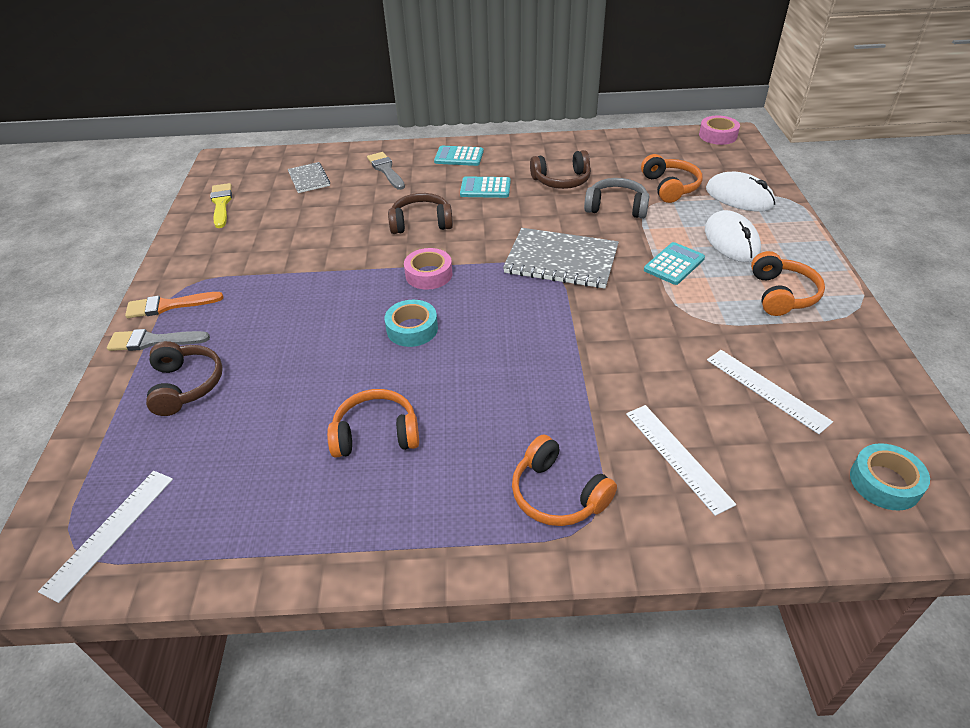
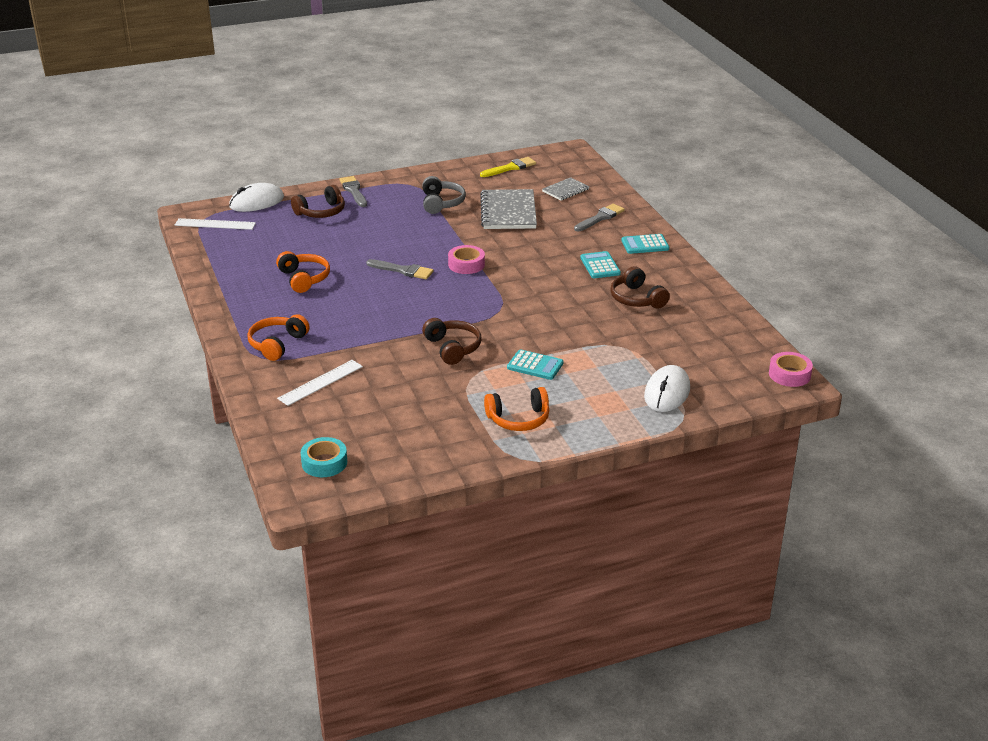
camera: 70 degrees right, 10 degrees down
(169, 305) = (388, 185): orange brush -> none
(412, 329) = (403, 270): turquoise tape -> grey brush
(421, 223) = (531, 248): brown headphones -> brown headphones (452, 348)
(459, 157) = (645, 245): turquoise calculator -> turquoise calculator turned 90 degrees counterclockwise
(561, 261) = (512, 315): grey notebook -> grey notebook (508, 212)
(616, 207) = (607, 330): grey headphones -> grey headphones (441, 203)
(670, 187) = (661, 354): orange headphones -> none
(731, 241) = (587, 391): white mouse -> white mouse (256, 202)
(766, 390) = (397, 414): white ruler -> none

